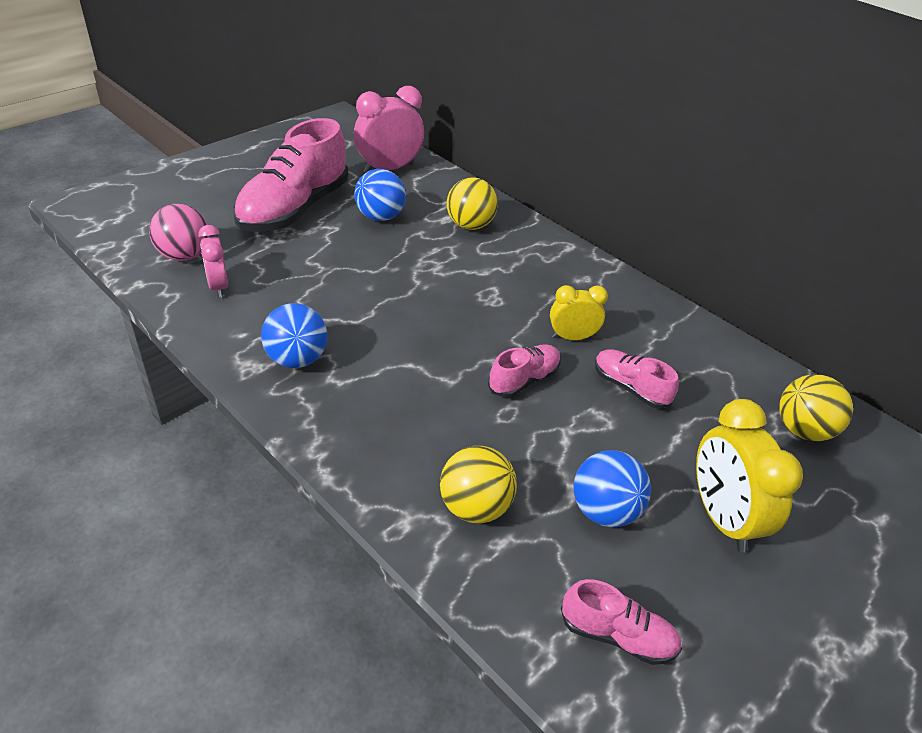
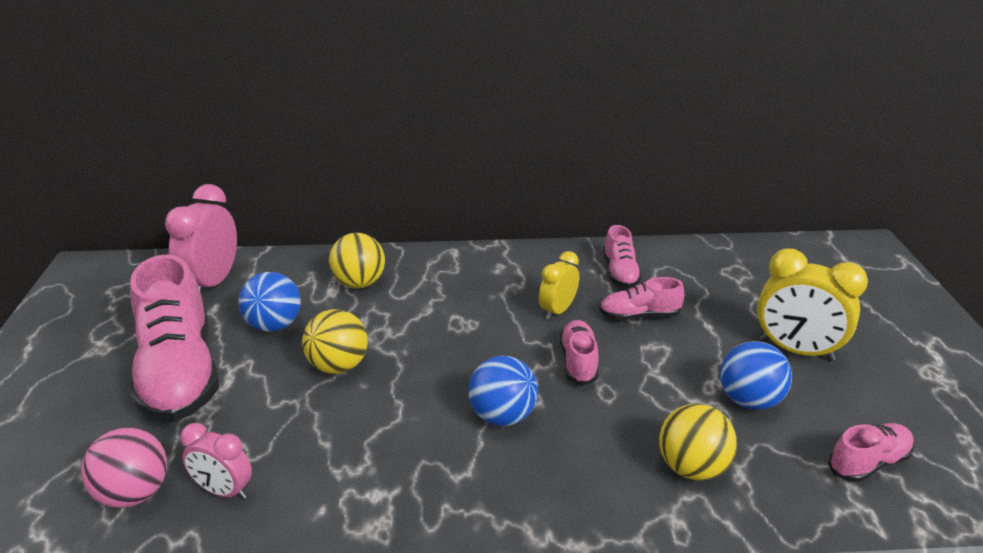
camera: 45 degrees left, 10 degrees down
(297, 359) = (405, 486): blue ball -> blue ball (502, 416)
(674, 348) = (620, 273): none -> pink shoe
(802, 430) = (747, 270): yellow ball -> yellow ball (338, 366)

